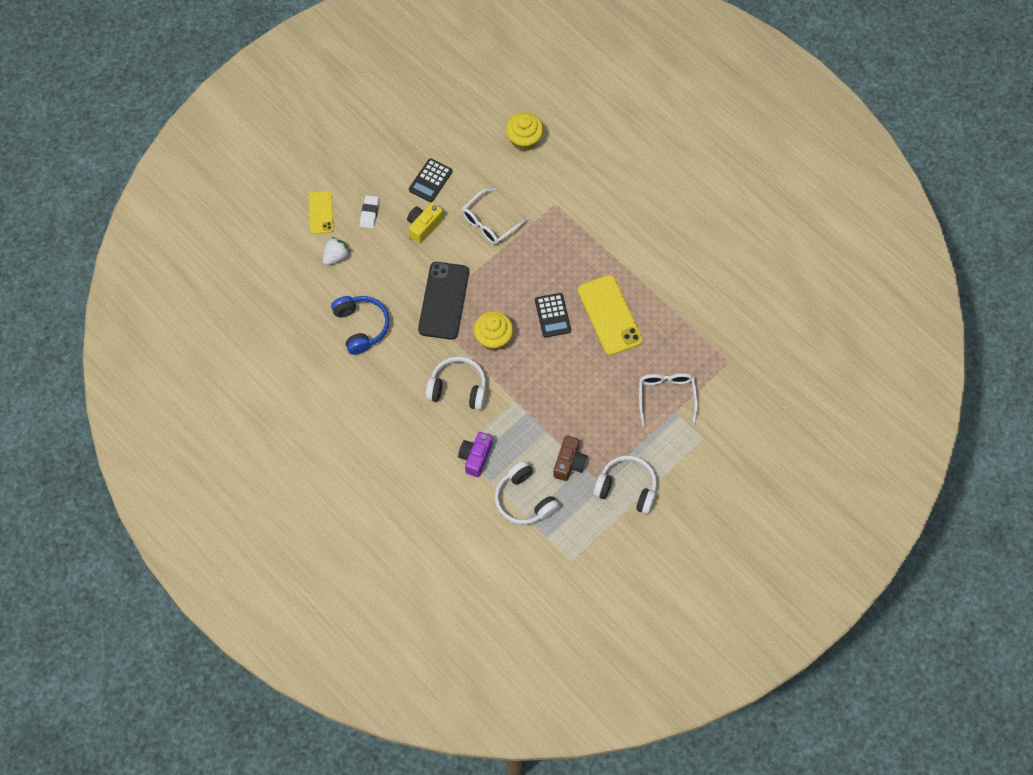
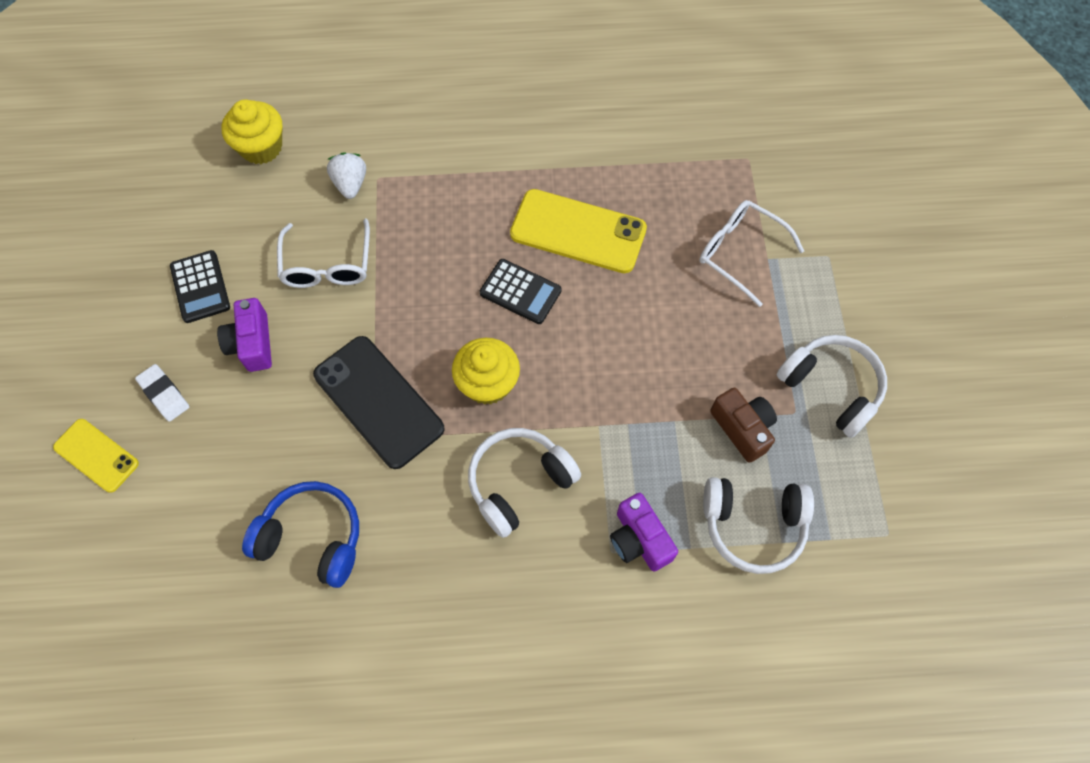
camera: 50 degrees left, 0 degrees up
(336, 256) = (178, 488): white strawberry -> white strawberry (350, 184)
(424, 226) = (252, 343): yellow camera -> purple camera
(627, 488) = (831, 388): white headphones -> white headphones turned 75 degrees clockwise

